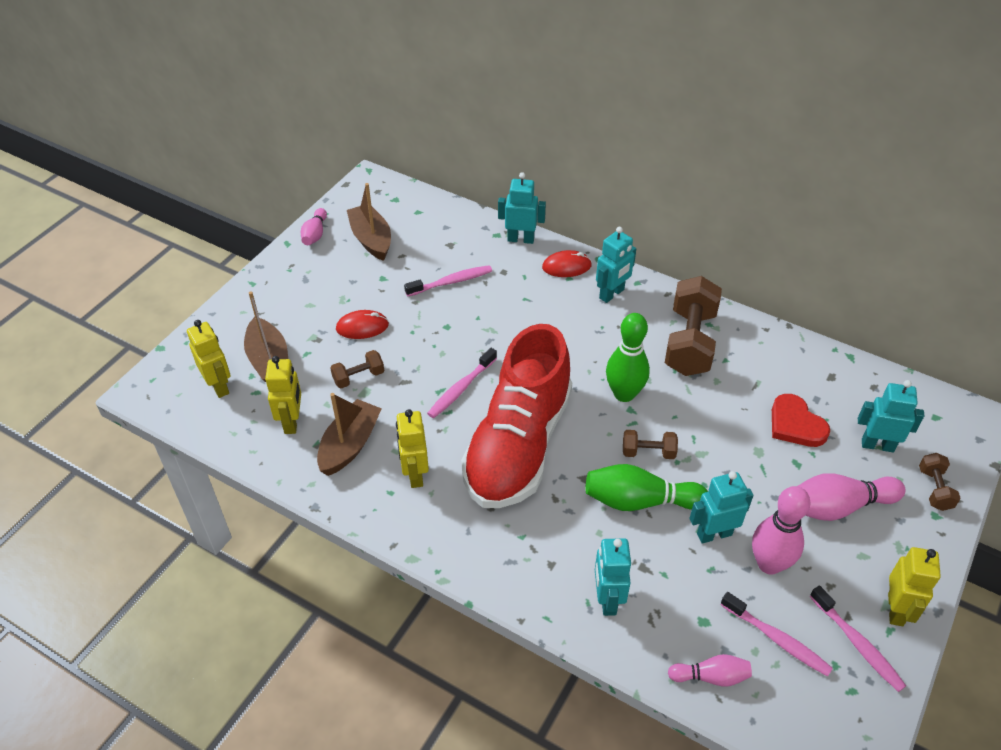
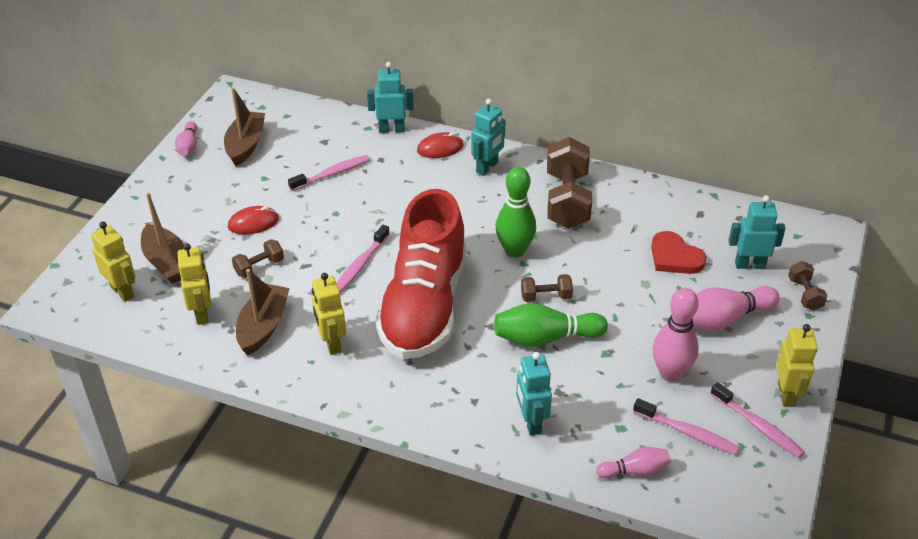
camera: 10 degrees left, 5 degrees down
(371, 239) = (245, 145): brown boat -> brown boat turned 45 degrees clockwise
(714, 534) = (617, 356): turquoise robot -> none

